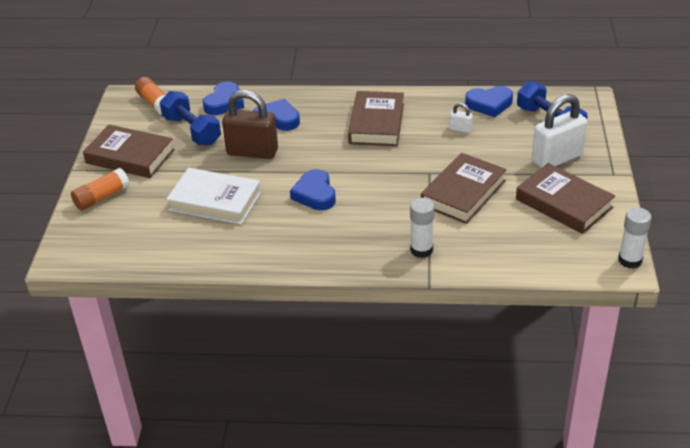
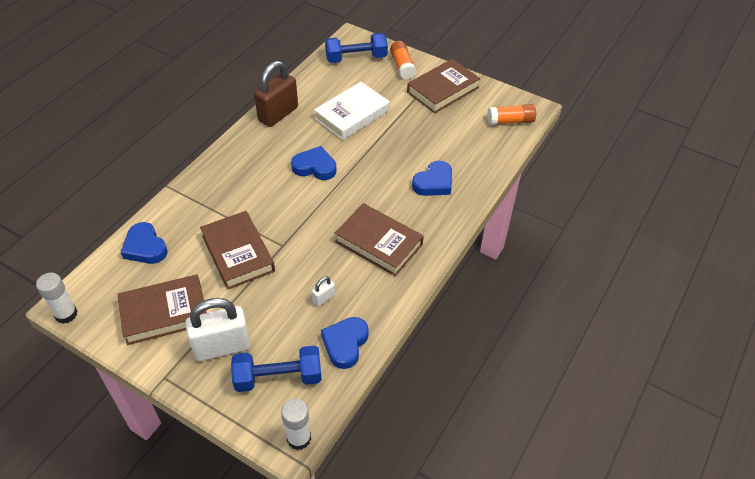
camera: 115 degrees right, 10 degrees up
(192, 130) = (454, 129): blue dumbbell -> blue dumbbell (356, 58)
(224, 103) = (483, 160): blue heart -> blue heart (145, 247)
(252, 152) = (398, 152): brown padlock -> brown padlock (278, 114)
(421, 250) = (201, 197): white glue stick -> white glue stick (299, 438)
(557, 158) = (222, 346): white padlock -> white padlock turned 75 degrees clockwise

